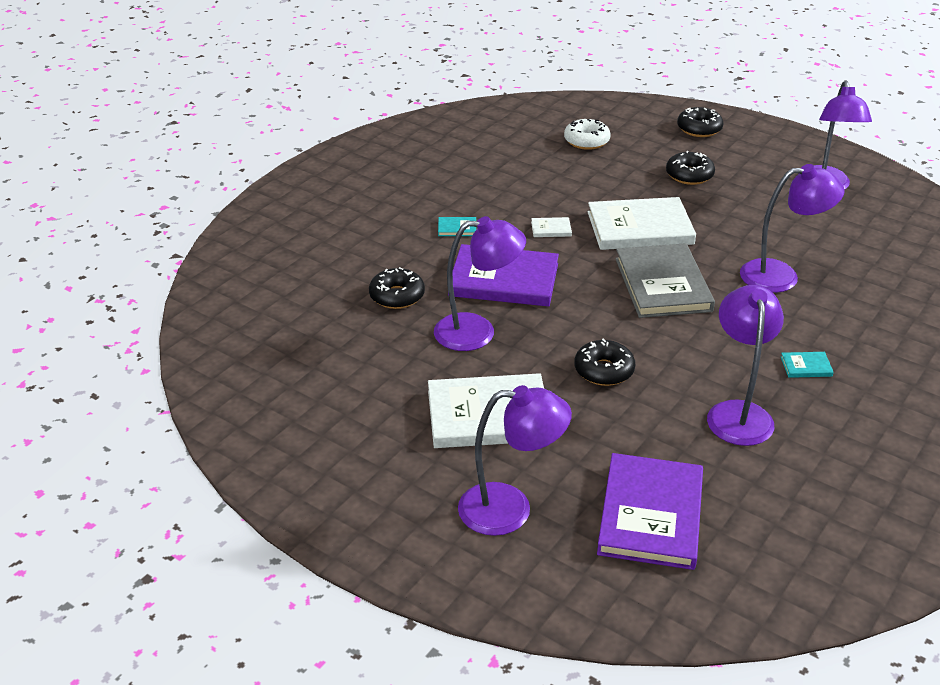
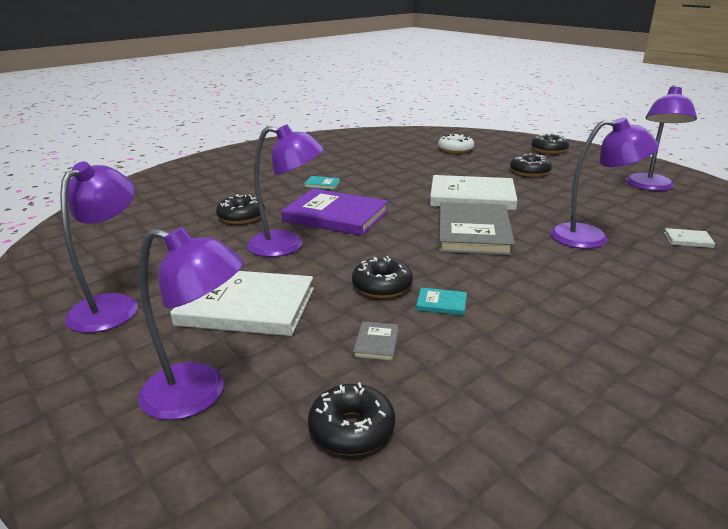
camera: 15 degrees right, 10 degrees down
(551, 229) = (396, 191): white book -> white book (688, 240)
(630, 434) = (376, 343): none -> grey book
(651, 514) = (352, 429): purple book -> black donut
(738, 413) = (505, 340): purple lamp -> purple lamp (113, 305)
(806, 366) = (597, 309): turquoise book -> turquoise book (441, 303)

